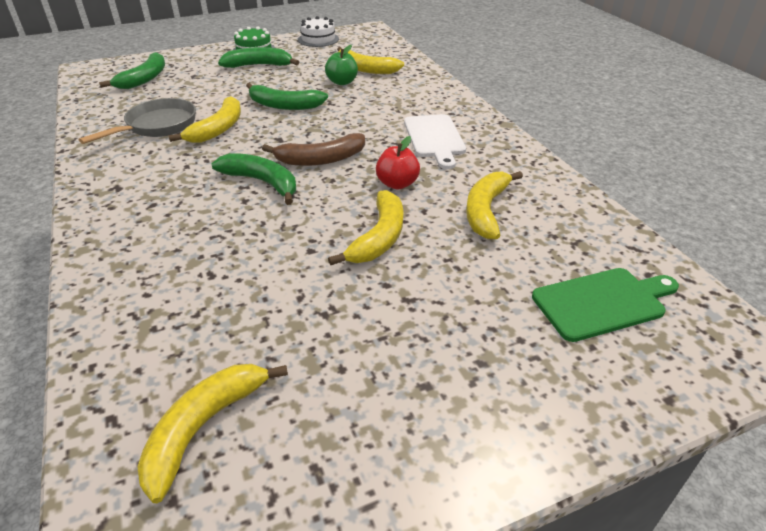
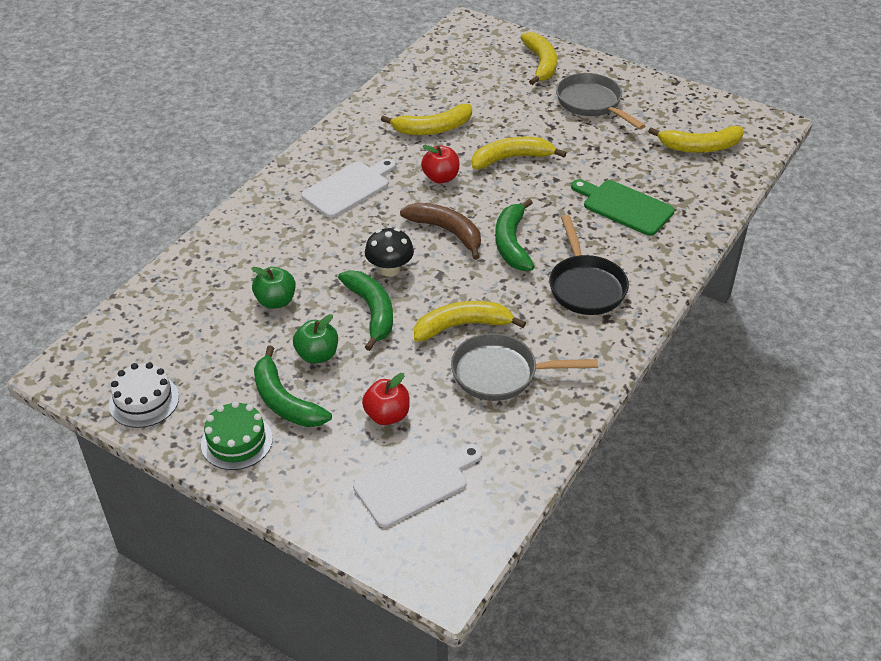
camera: 125 degrees left, 5 degrees up
(144, 79) = (415, 482): green banana -> white cutting board
(160, 194) = (585, 286): none -> black pan
(198, 85) = (387, 415): none -> red apple
(276, 81) = (317, 355): none -> green apple
(314, 123) = (390, 269): none -> black mushroom
(365, 69) = (222, 302): yellow banana -> yellow banana (541, 64)
(424, 369) = (591, 103): none -> grey pan
(603, 302) = (480, 68): green cutting board -> green cutting board (624, 206)

